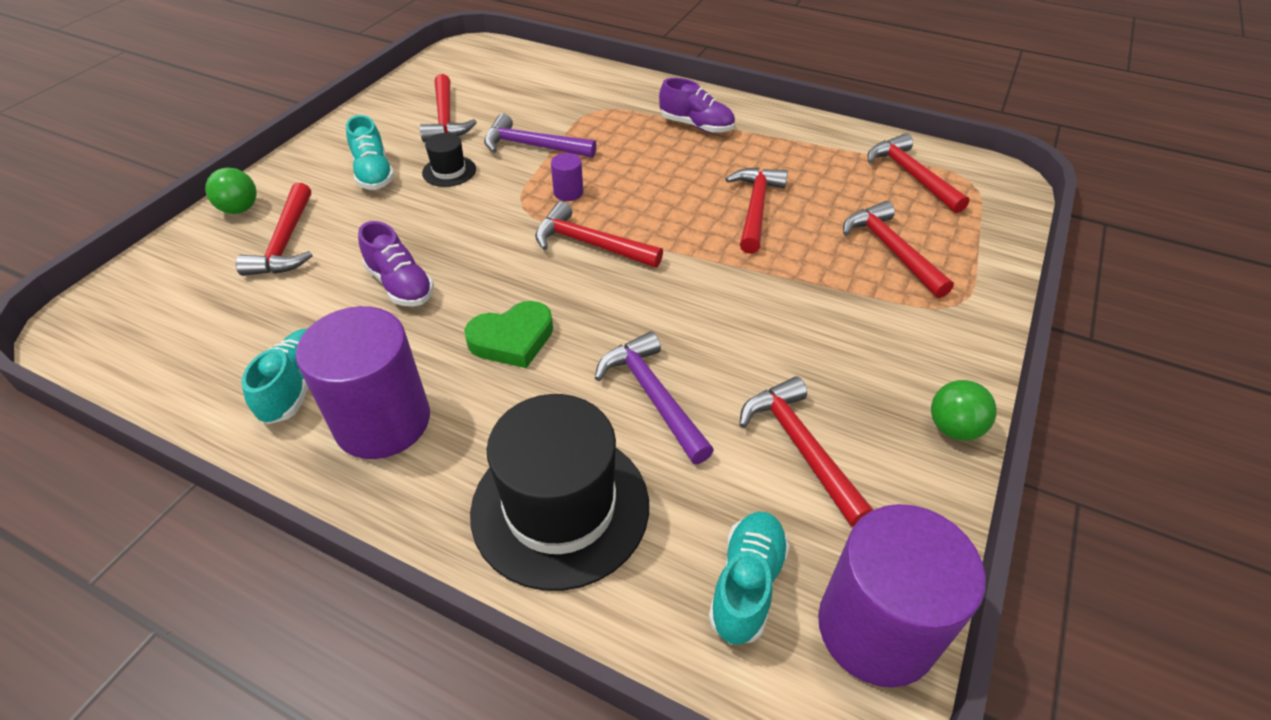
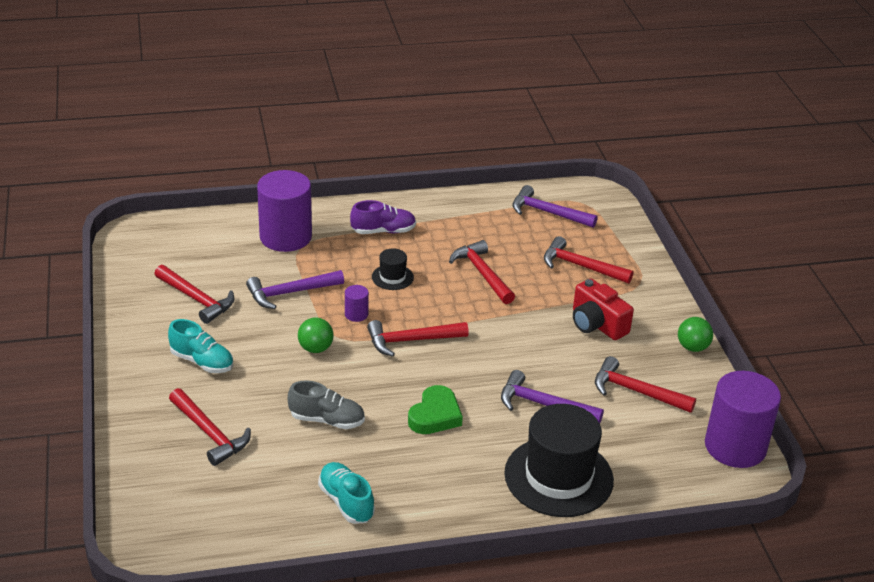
camera: 40 degrees left, 10 degrees down
(240, 209) = (139, 430): green ball -> green ball (315, 348)
(382, 421) = (420, 491): purple cylinder -> purple cylinder (285, 237)
(400, 285) = (327, 420): purple shoe -> grey shoe
(449, 171) = (255, 336): black hat -> black hat (392, 277)
(747, 585) = (671, 460): turquoise shoe -> none
(838, 329) = (597, 324): none -> red camera
(911, 175) = (547, 213): red hammer -> purple hammer

